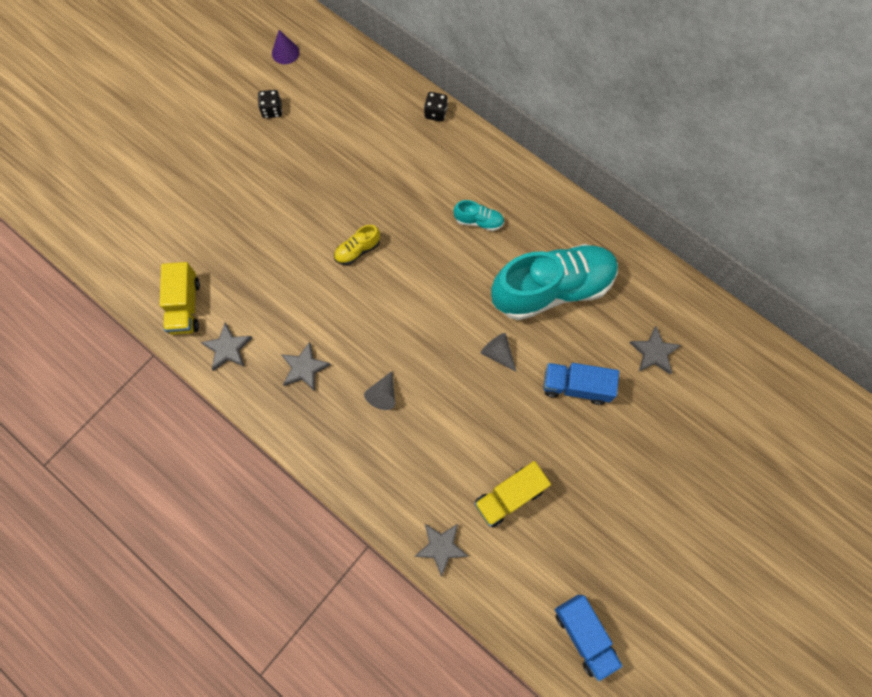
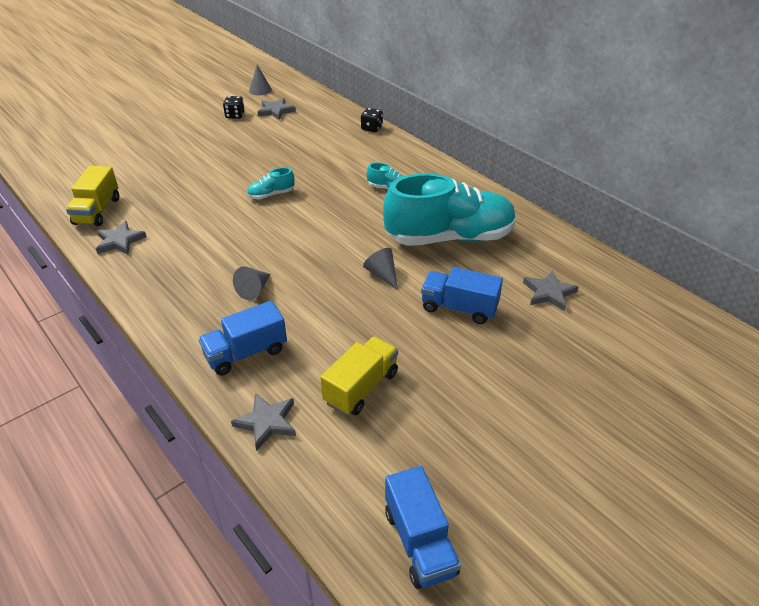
camera: 10 degrees right, 30 degrees down
(285, 52) = (260, 90): purple cone -> grey cone
(304, 368) = (185, 262): grey star -> grey star (276, 111)
(357, 250) = (271, 195): yellow shoe -> turquoise shoe
(400, 474) = (246, 353): none -> blue truck
(509, 496) = (361, 388): yellow truck -> yellow truck turned 150 degrees clockwise

